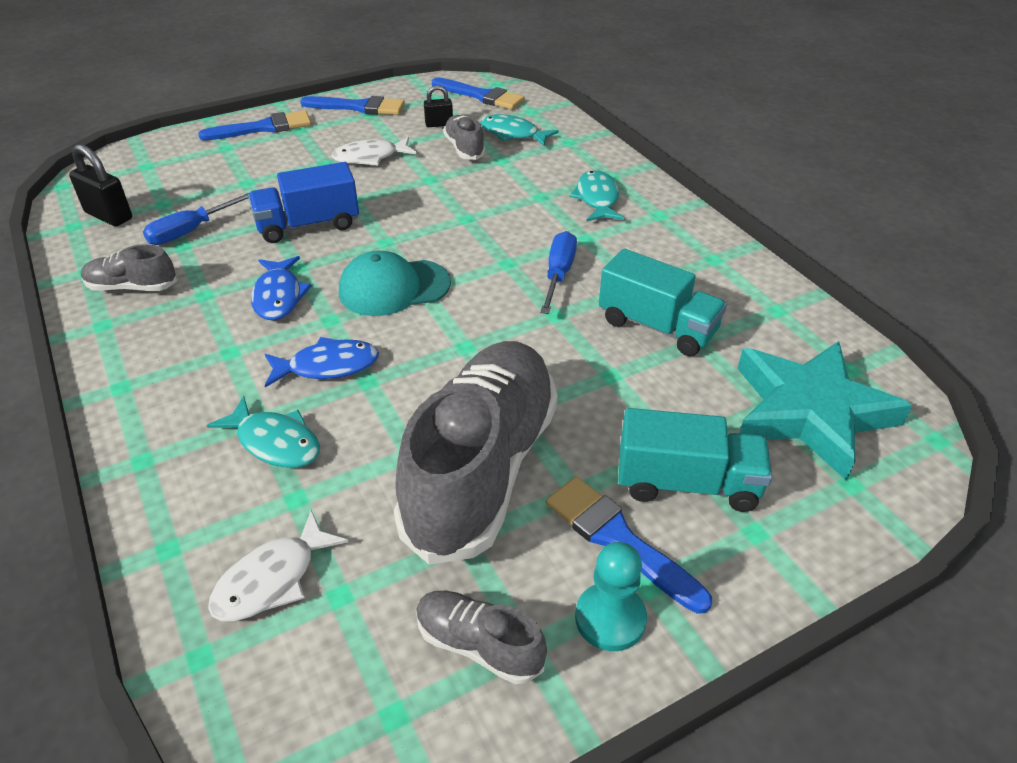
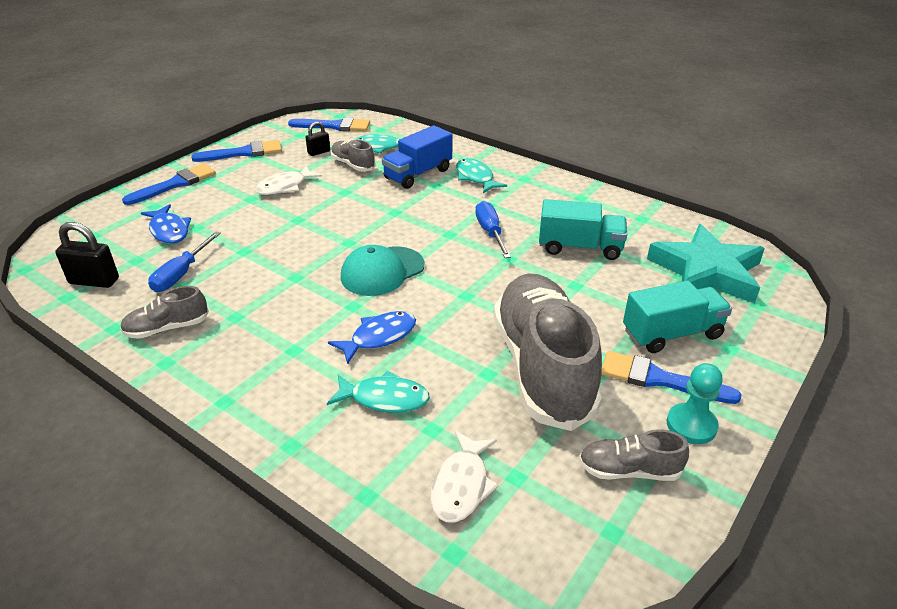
camera: 25 degrees left, 5 degrees down
(278, 296) = (298, 301): blue fish -> blue fish (169, 230)
(308, 225) = (277, 246): blue truck -> blue truck (418, 174)

